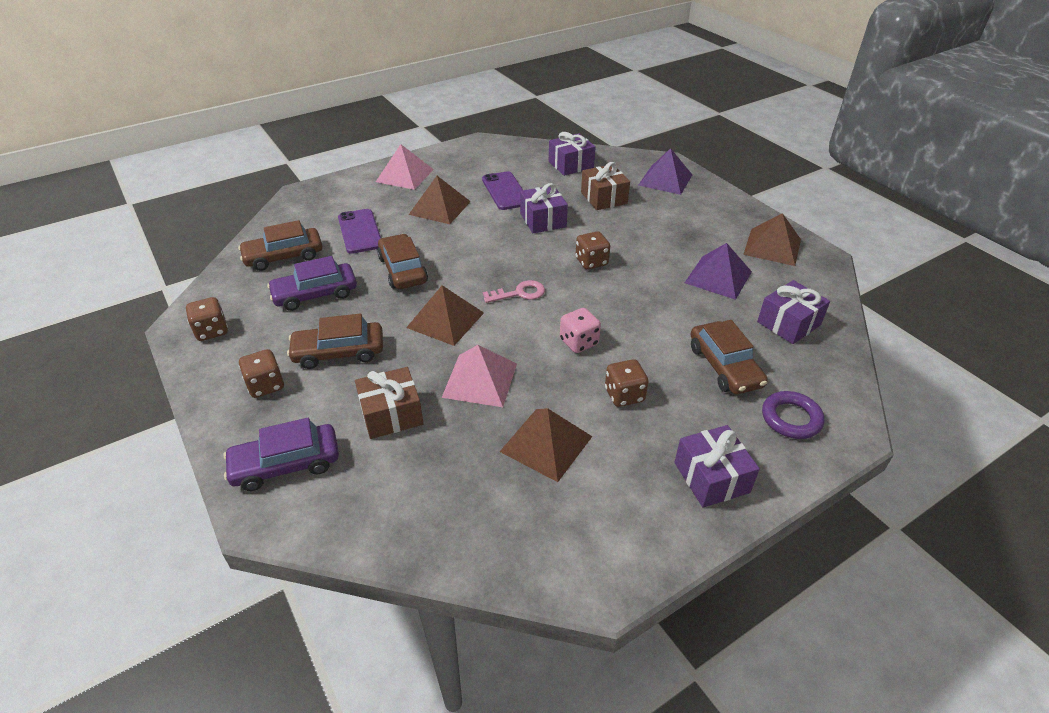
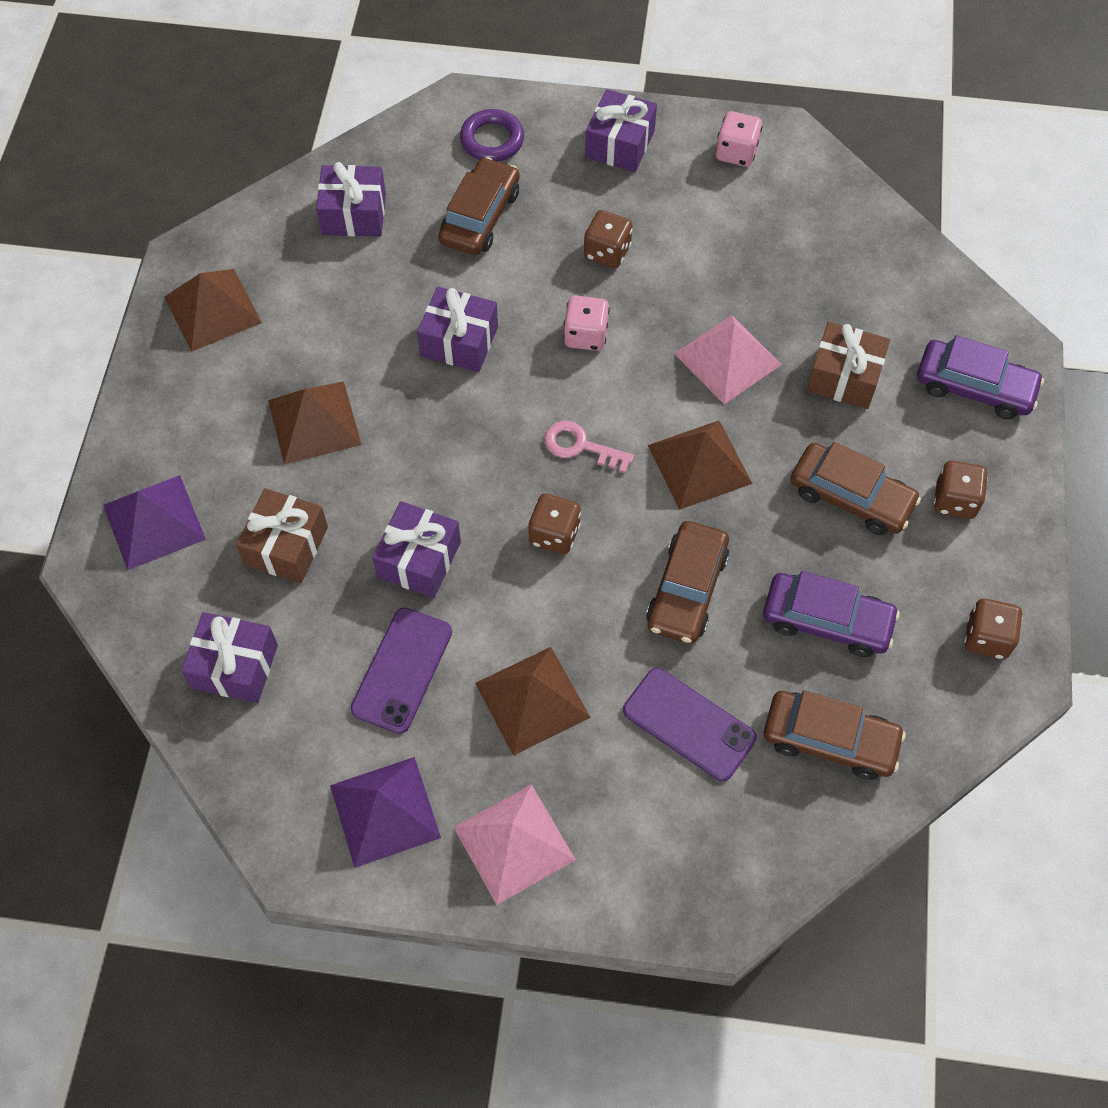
camera: 140 degrees left, 20 degrees up
(360, 231) = (689, 724): purple phone -> purple phone turned 75 degrees counterclockwise
(546, 443) = (724, 255): brown pyramid -> brown pyramid (314, 422)
(591, 262) = (445, 436): brown dice -> brown dice (554, 534)
(622, 535) = (736, 152): none -> pink dice
(641, 300) = (459, 341): none -> purple gift
(718, 277) = (336, 313): purple pyramid -> purple pyramid (385, 811)

